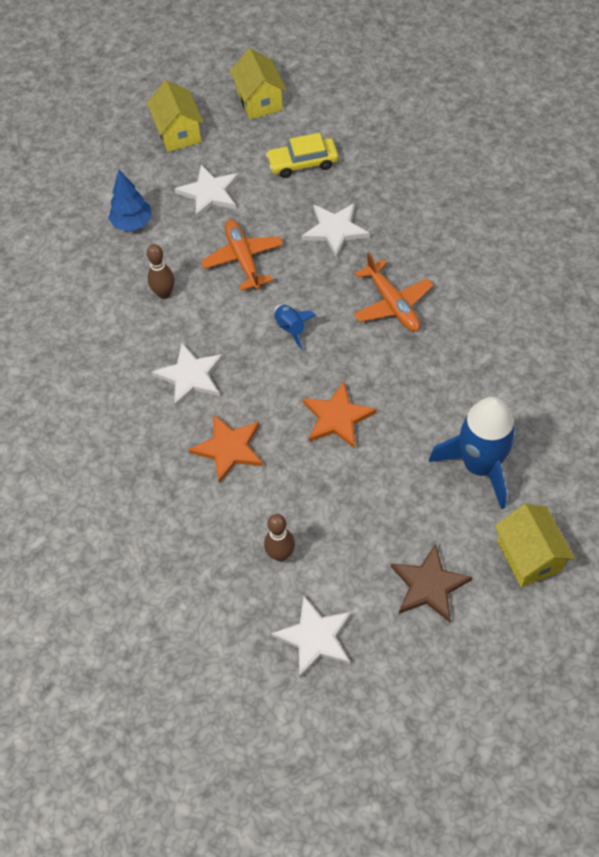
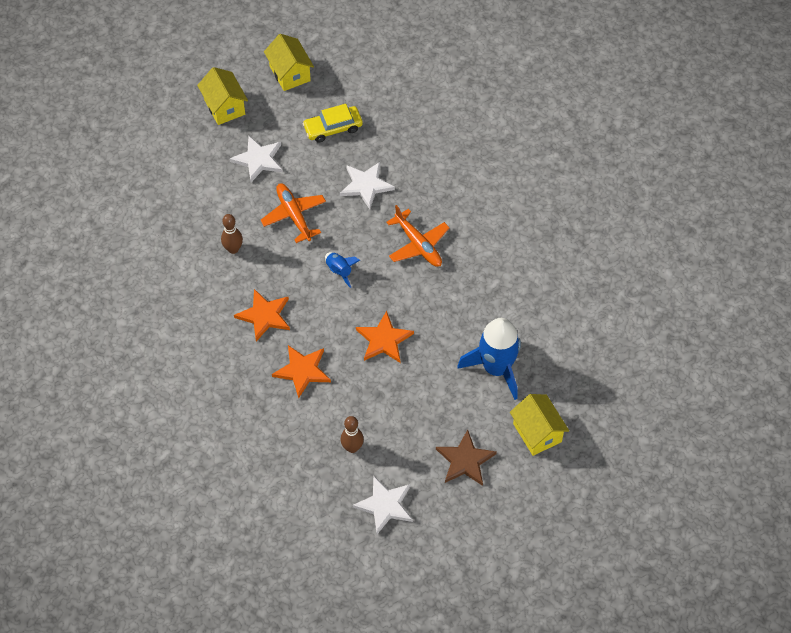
camera: 10 degrees left, 0 degrees up
(132, 223) = (198, 191): blue tree -> none
(190, 376) = (264, 316): white star -> orange star

